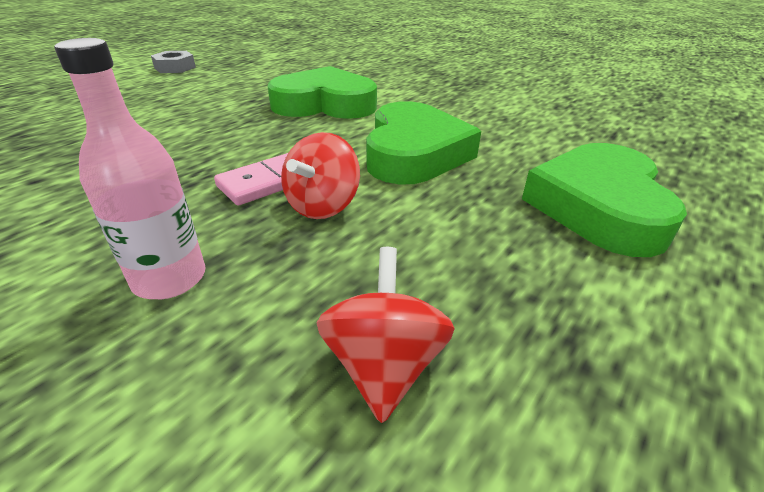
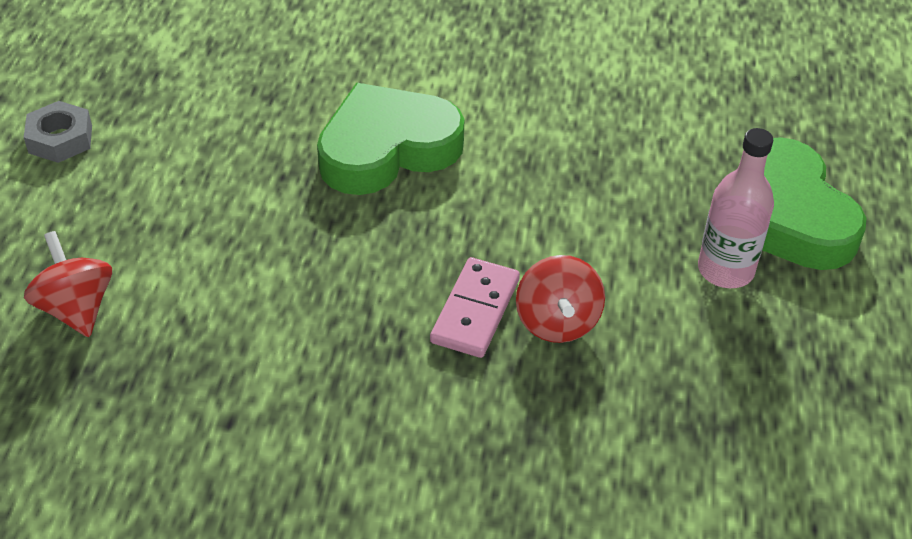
camera: 30 degrees left, 10 degrees up
(169, 278) = (519, 455): pink bottle -> pink bottle (725, 270)
(384, 365) = (735, 444): red spinning top -> red spinning top (76, 308)
(414, 153) = (573, 204): green heart -> none

